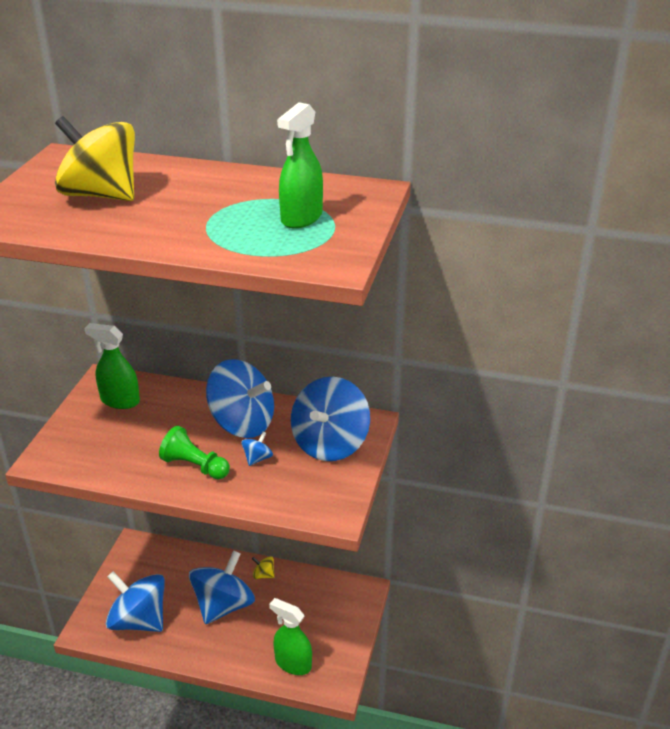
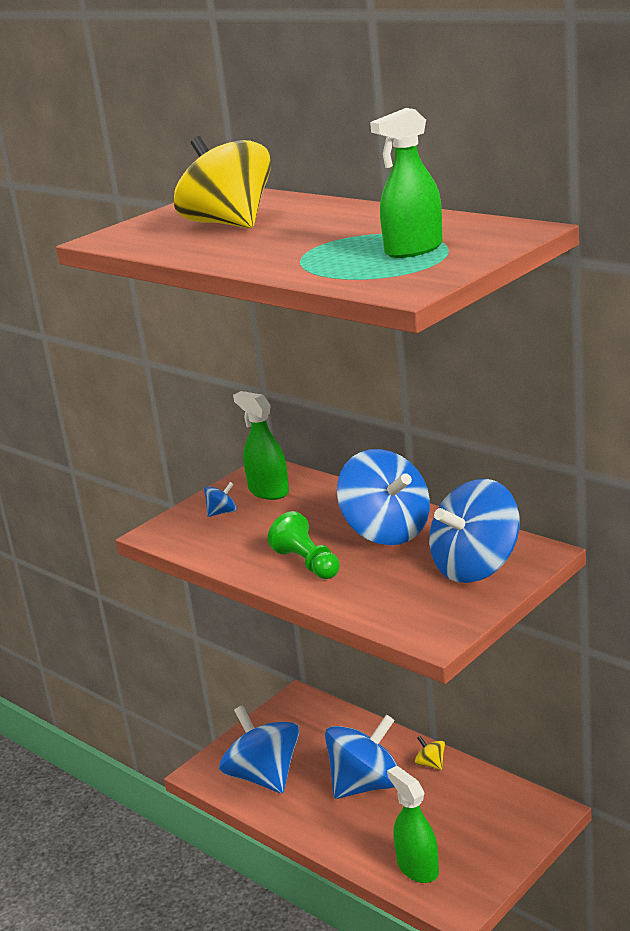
camera: 30 degrees right, 10 degrees down
(257, 458) = (381, 567): blue spinning top -> blue spinning top (222, 512)

